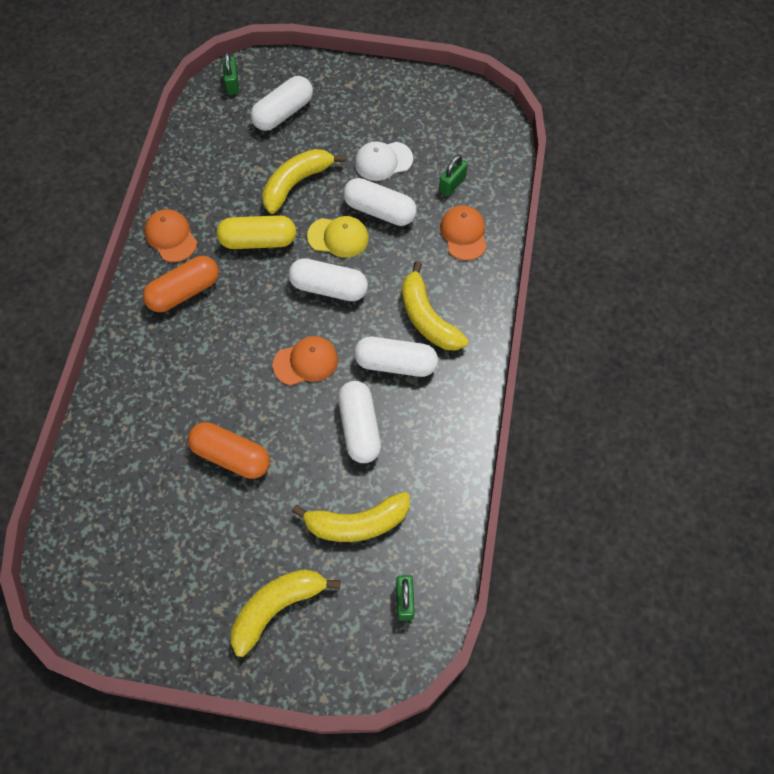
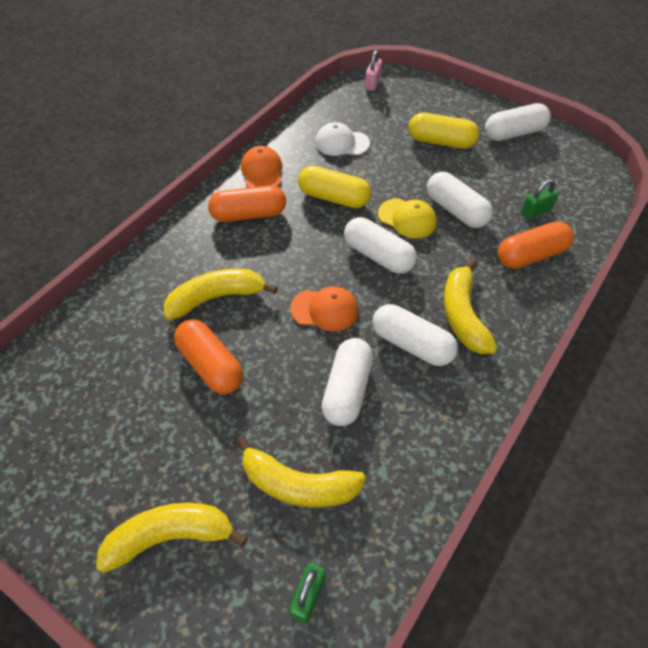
camera: 25 degrees right, 10 degrees down
(232, 83) = (372, 83): green padlock -> pink padlock
(283, 113) = (404, 114): white capsule -> white capsule (514, 133)
(296, 183) = (389, 166): yellow banana -> yellow banana (216, 298)
(334, 135) = (441, 142): none -> yellow capsule
(383, 161) = (477, 174): white cap -> white cap (341, 143)
(464, 234) = (530, 255): orange cap -> orange capsule

